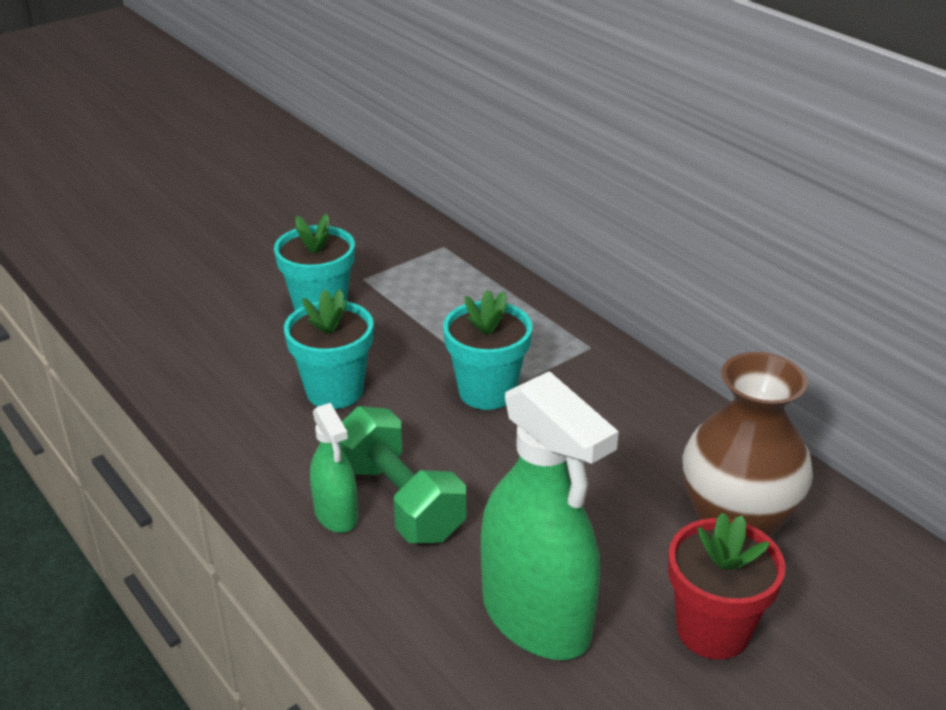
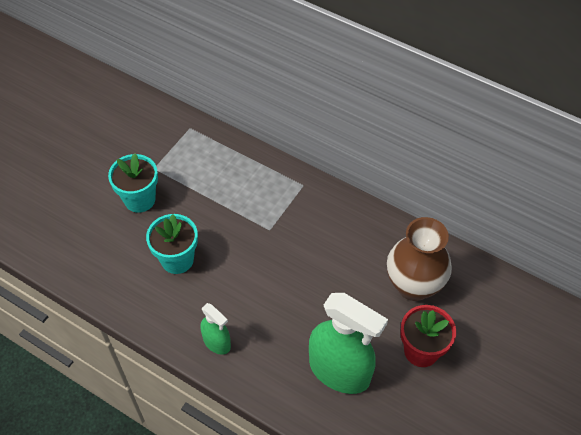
camera: 20 degrees left, 20 degrees up
(399, 500) = (245, 323): green dumbbell -> none
(487, 391) = (260, 235): turquoise flower pot -> none

